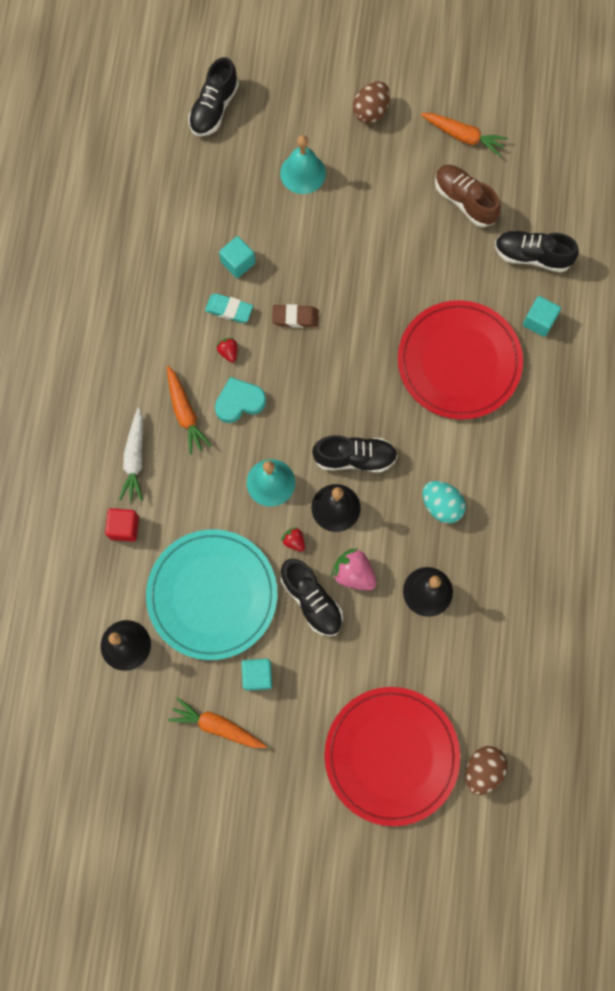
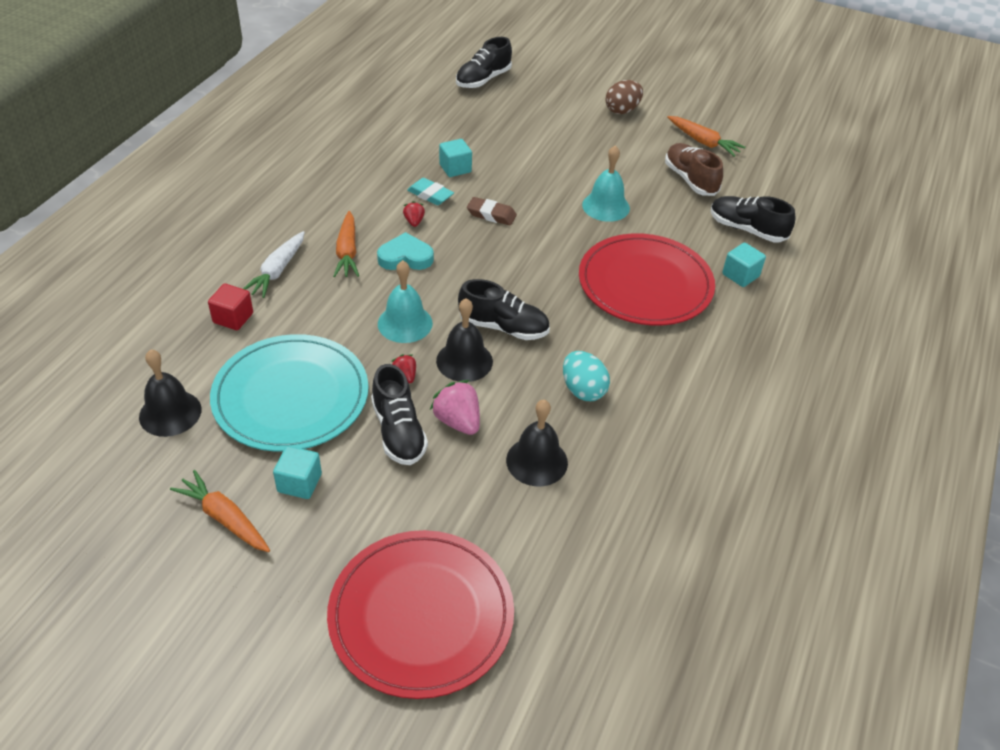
camera: 15 degrees right, 30 degrees down
(303, 173) = (543, 130): turquoise bell -> turquoise bell (606, 206)
(482, 770) = (535, 670): brown egg -> none

